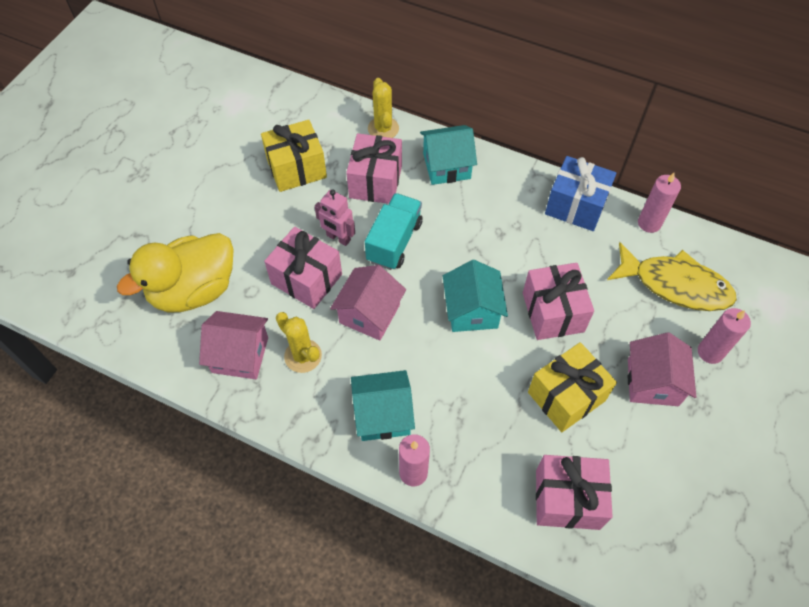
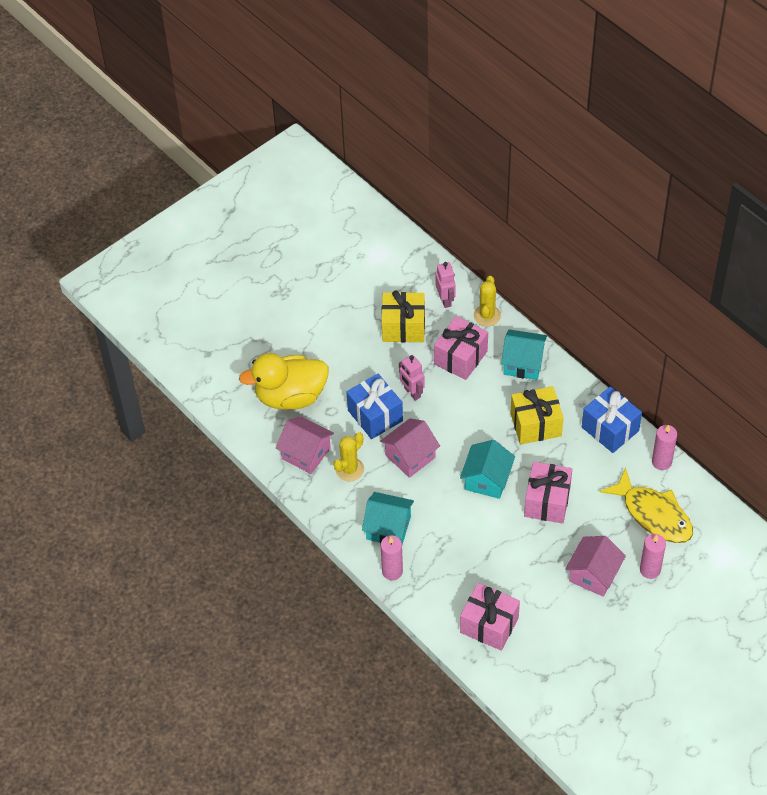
camera: 25 degrees right, 5 degrees down
(303, 356) = (349, 469): yellow cactus -> yellow cactus turned 60 degrees clockwise
(306, 279) = (375, 415): pink gift -> blue gift
(330, 126) = (445, 300): none -> pink robot
(394, 241) = (453, 409): turquoise truck -> none
(566, 396) = (524, 561): yellow gift -> yellow gift (535, 425)

